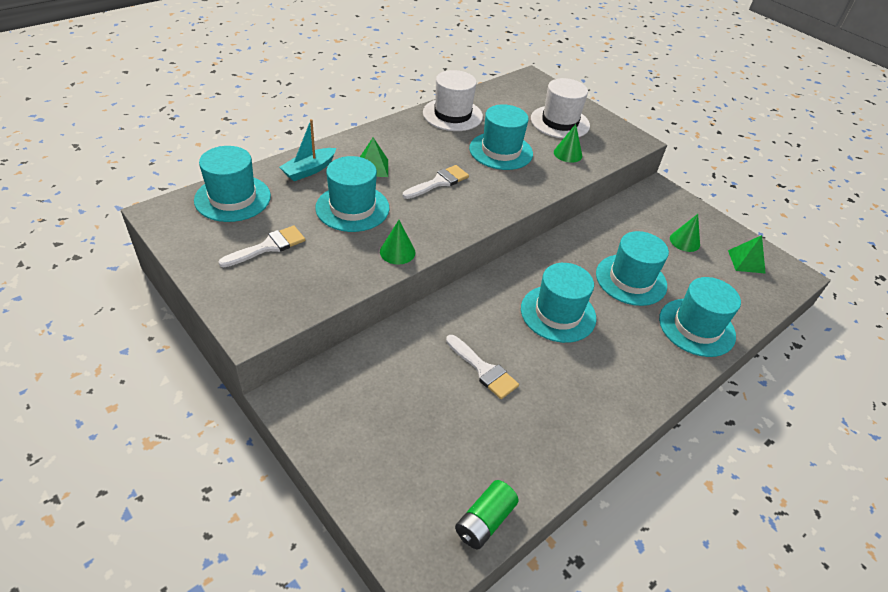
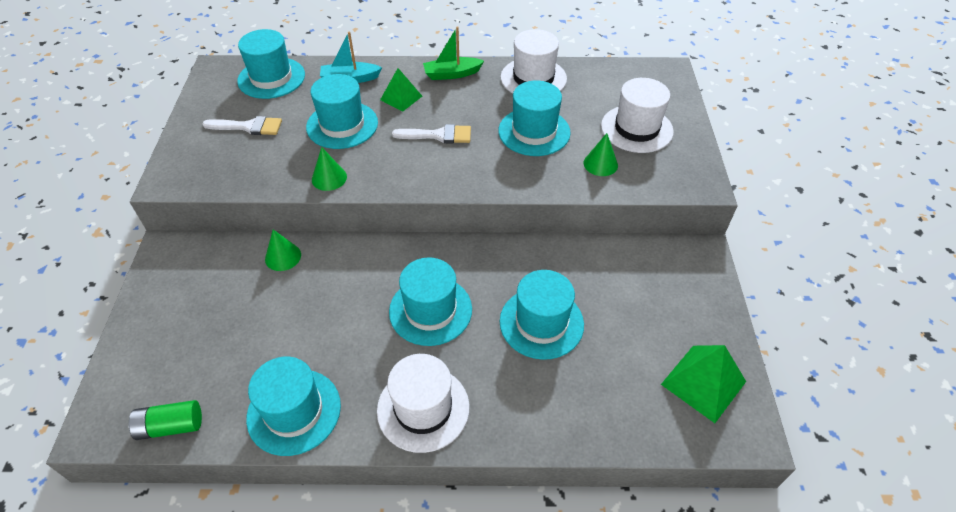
camera: 45 degrees right, 5 degrees up
(389, 134) = (452, 74): none -> green boat
(483, 369) = (311, 316): white brush -> none
(633, 377) = (423, 408): none -> white hat
(684, 241) = (655, 320): green cone -> green cone (283, 257)
(696, 327) = (548, 408): turquoise hat -> turquoise hat (294, 411)
(746, 261) = (703, 382): green pyramid -> green pyramid, size x1.54

